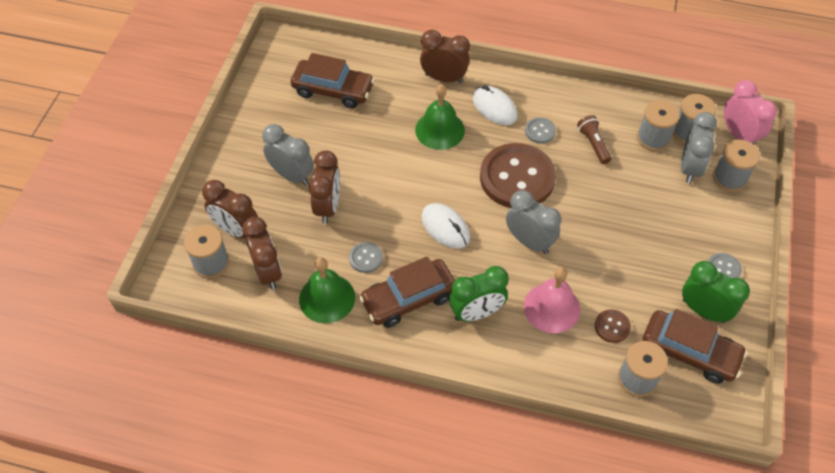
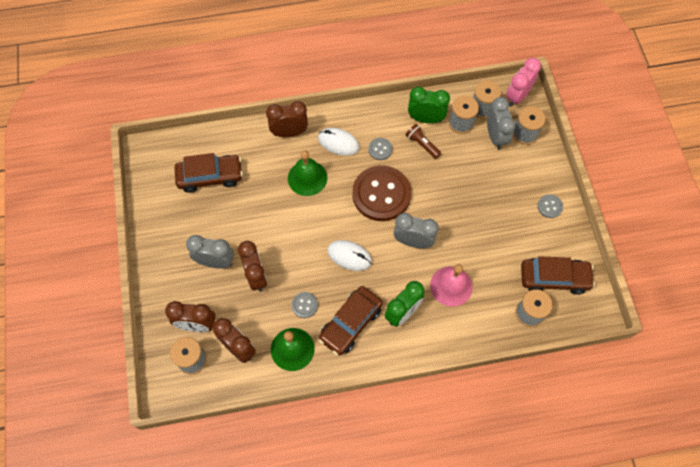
camera: 25 degrees left, 10 degrees up
(612, 327) = (497, 282): brown button -> none
(703, 311) = (550, 243): green clock -> green clock (425, 119)
(739, 135) = (517, 96): pink clock -> pink clock turned 90 degrees counterclockwise

